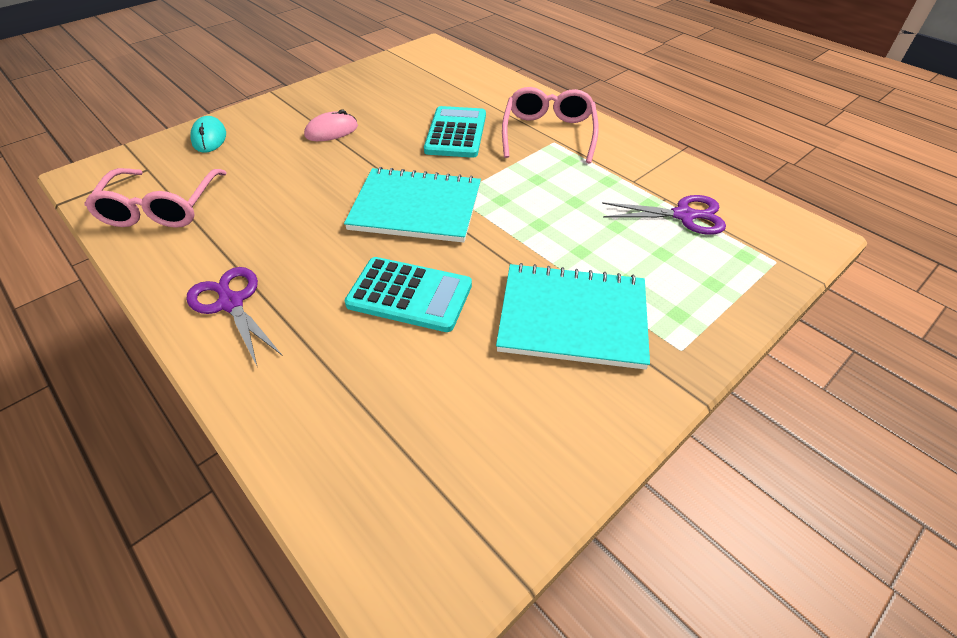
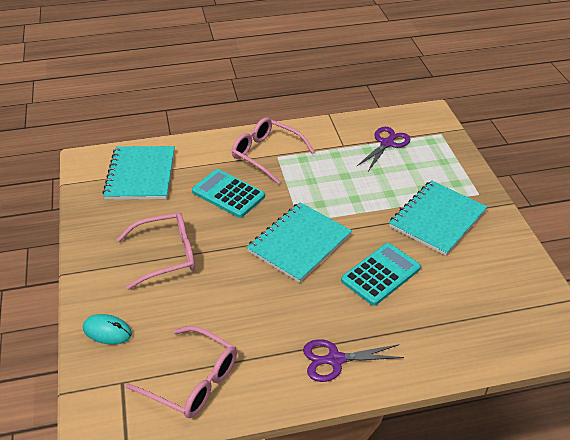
camera: 60 degrees left, 5 degrees down
(331, 131) = (166, 255): pink mouse -> pink glasses
(436, 77) = (140, 175): none -> turquoise notebook

